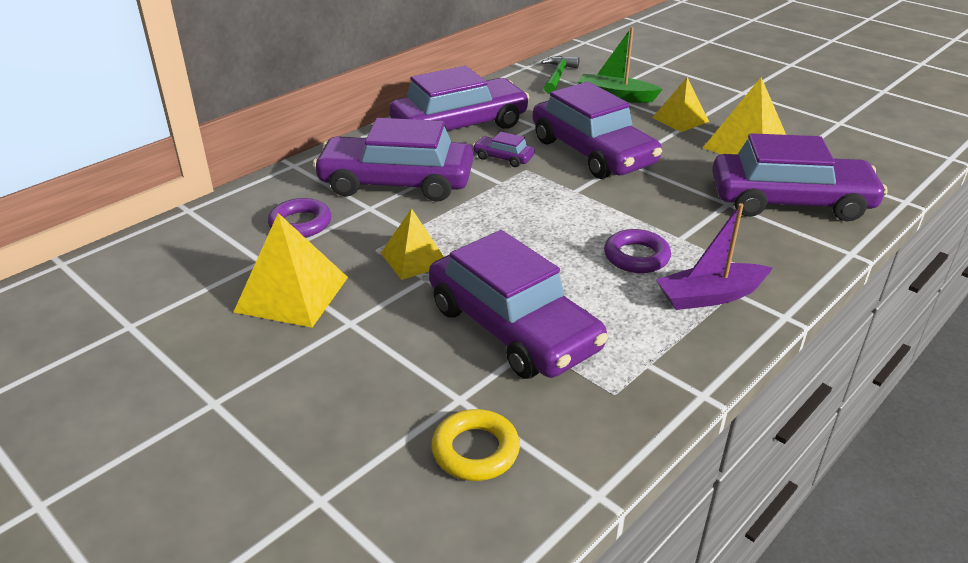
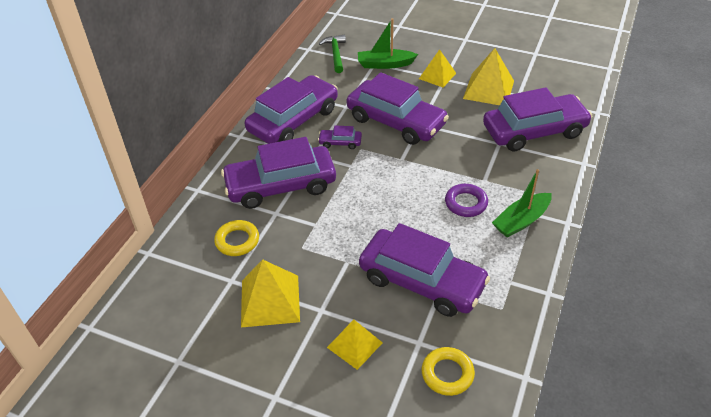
camera: 20 degrees left, 10 degrees up
(300, 223) = (237, 241): purple ring -> yellow ring
(414, 259) = (331, 247): yellow pyramid -> yellow pyramid (354, 345)
(710, 296) = (521, 221): purple boat -> green boat

